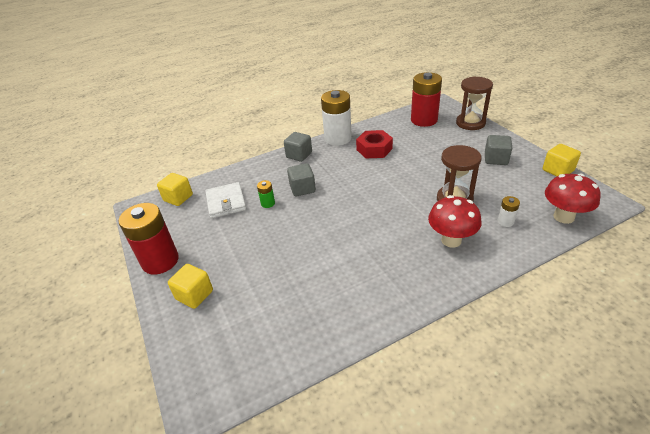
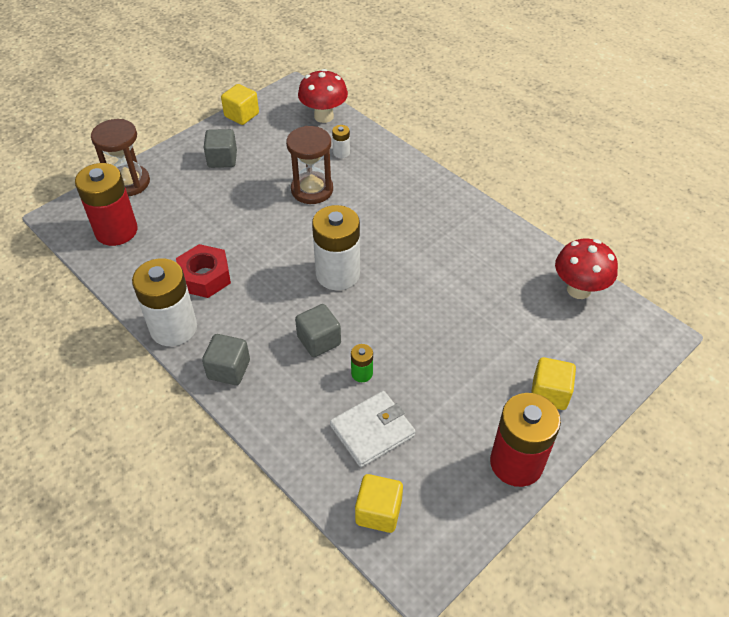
camera: 110 degrees left, 10 degrees up
(357, 203) = (337, 274): none -> white battery
(451, 240) = (382, 189): red mushroom -> red mushroom (578, 289)

